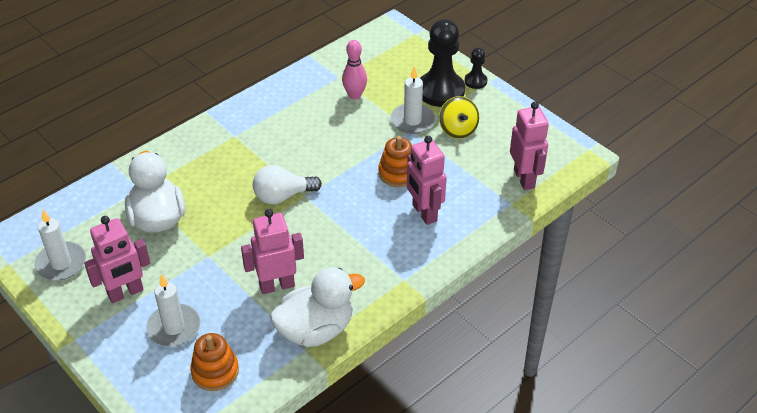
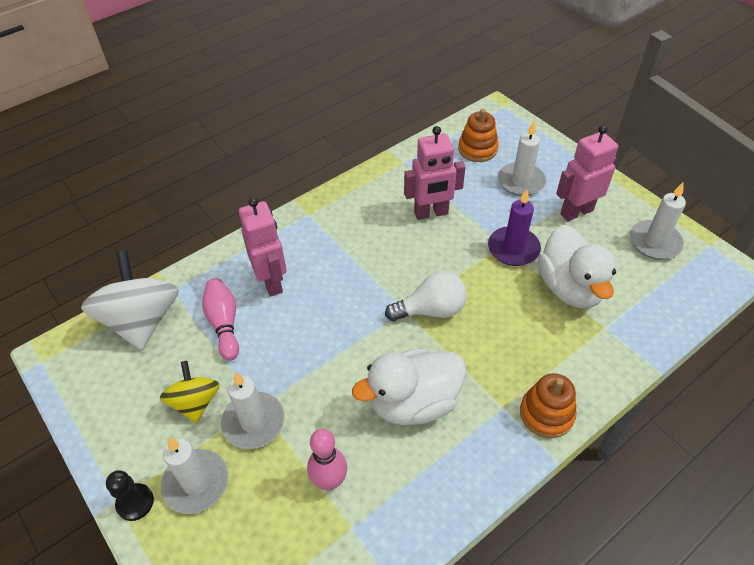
camera: 175 degrees left, 5 degrees up
(200, 252) = (513, 248): none -> purple candle
(316, 329) = (394, 176): white duck -> white duck (413, 402)
(398, 173) = (290, 336): orange stacking toy -> orange stacking toy (546, 414)
(441, 91) = (196, 483): black pawn -> white candle
(455, 179) = (224, 324): none -> pink bowling pin
(524, 179) = (142, 321): pink robot -> white spinning top

